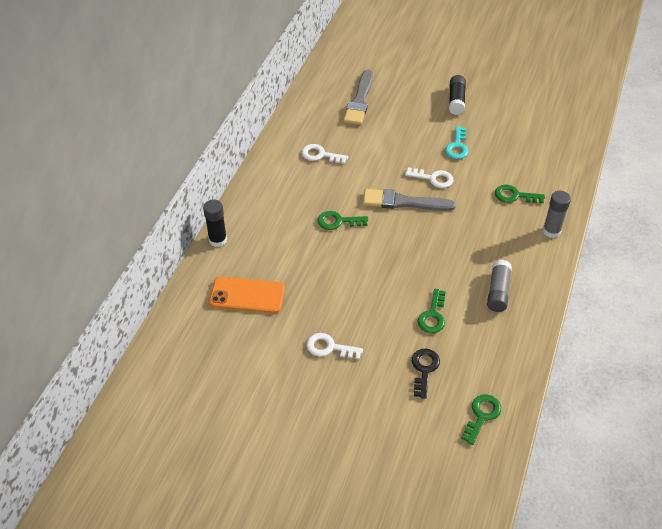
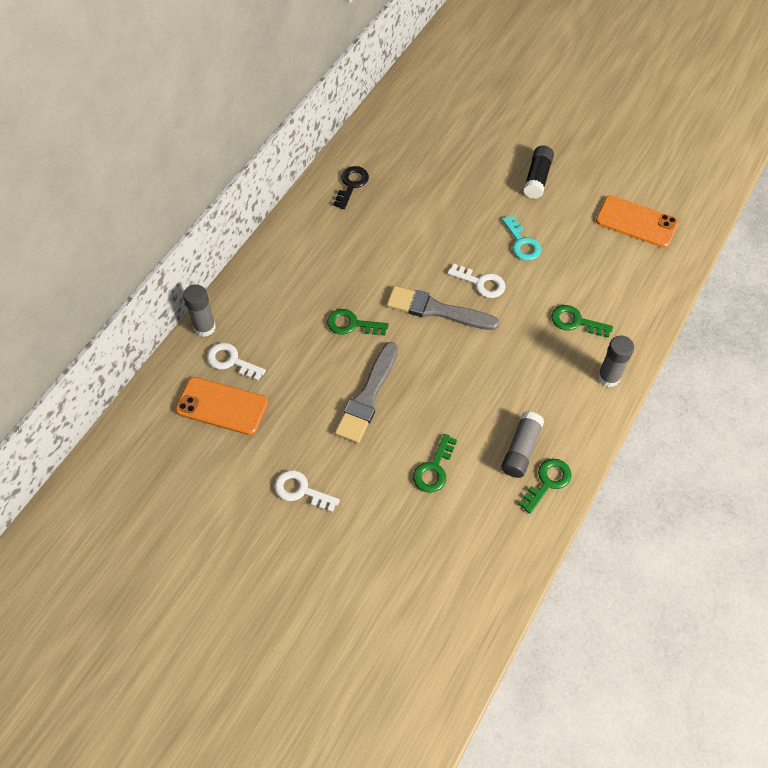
camera: 10 degrees right, 10 degrees up
(218, 240) = (205, 327): black glue stick -> grey glue stick
(320, 155) = (352, 231): white key -> white key (231, 361)
(359, 101) = (418, 162): grey brush -> grey brush (368, 397)
(424, 369) = (406, 538): black key -> black key (351, 185)
(457, 146) = (522, 243): turquoise key -> turquoise key turned 45 degrees counterclockwise
(482, 415) = (459, 611): green key -> green key (547, 482)
(541, 121) = (636, 222): none -> orange phone

